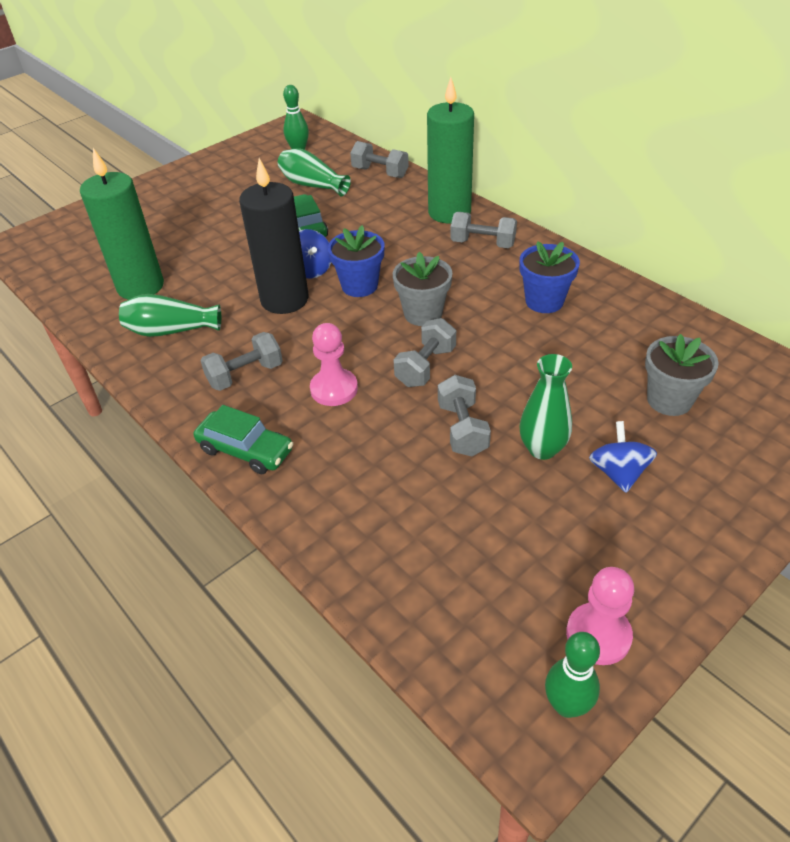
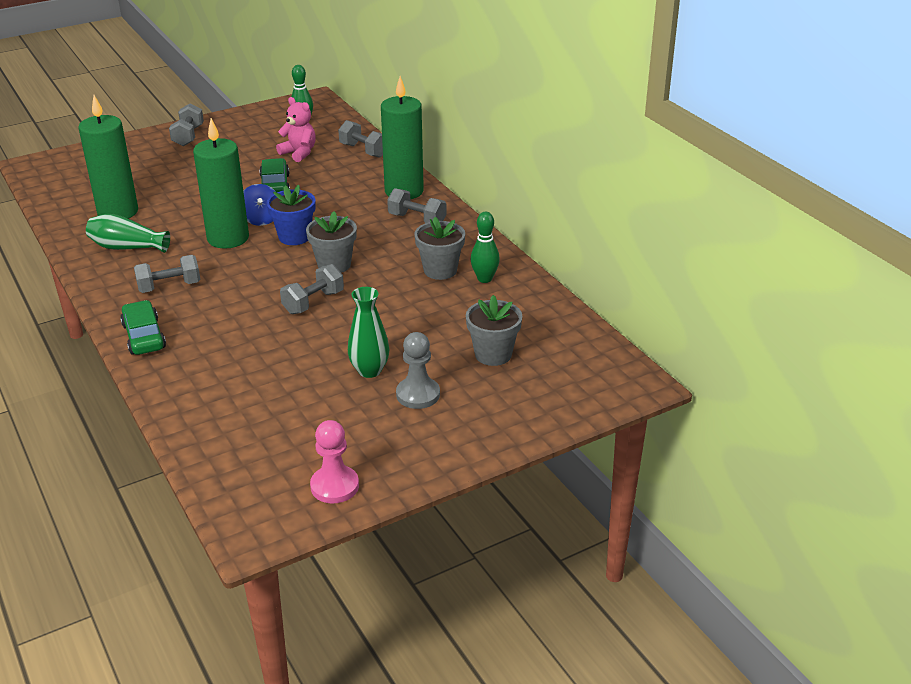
camera: 10 degrees right, 10 degrees down
(245, 450) = (144, 336): green car -> green car turned 150 degrees counterclockwise
(284, 300) = (228, 238): black candle -> green candle
(312, 185) = (299, 153): green vase -> pink teddy bear
(334, 389) = (232, 306): pink pawn -> none
(462, 429) = (316, 348): grey dumbbell -> grey dumbbell (188, 136)
(544, 301) = (440, 270): blue flower pot -> grey flower pot
(567, 705) = (286, 519): green bowling pin -> green bowling pin (484, 279)
(618, 472) = (418, 394): blue spinning top -> grey pawn

